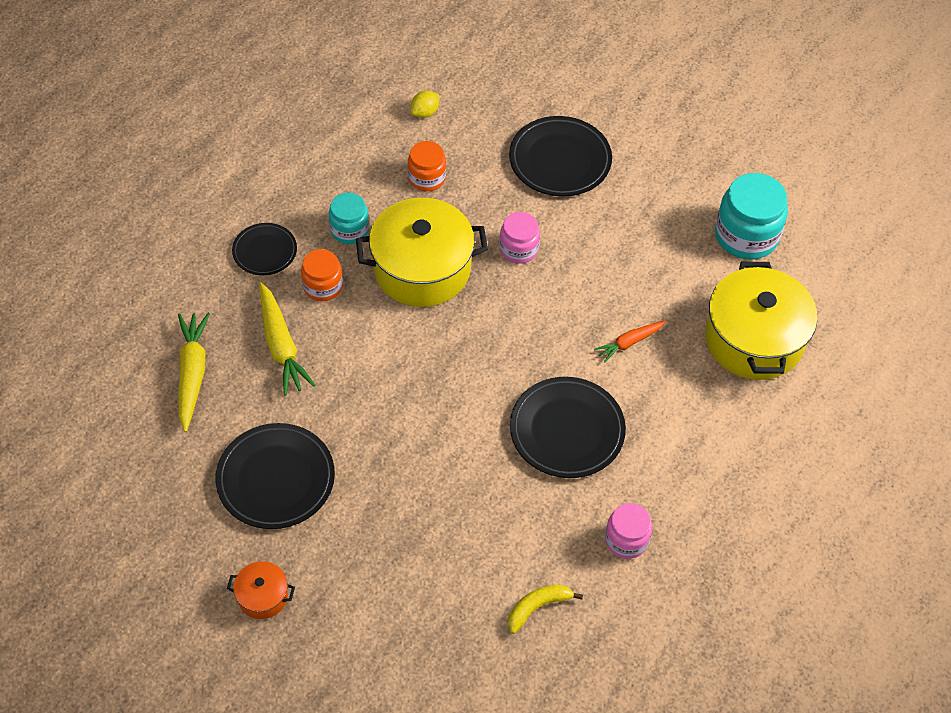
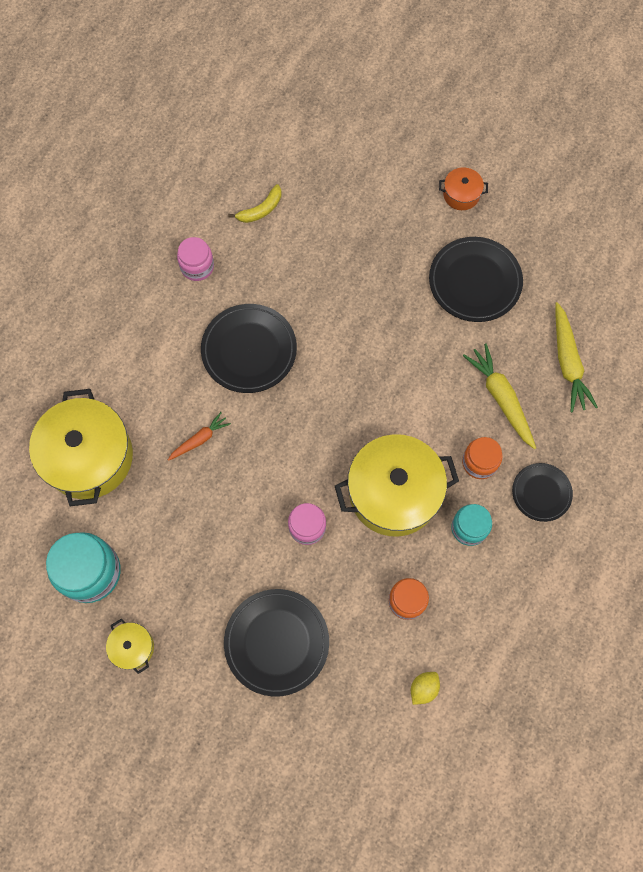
camera: 175 degrees right, 15 degrees up
(700, 171) = (133, 647): none -> yellow pot

